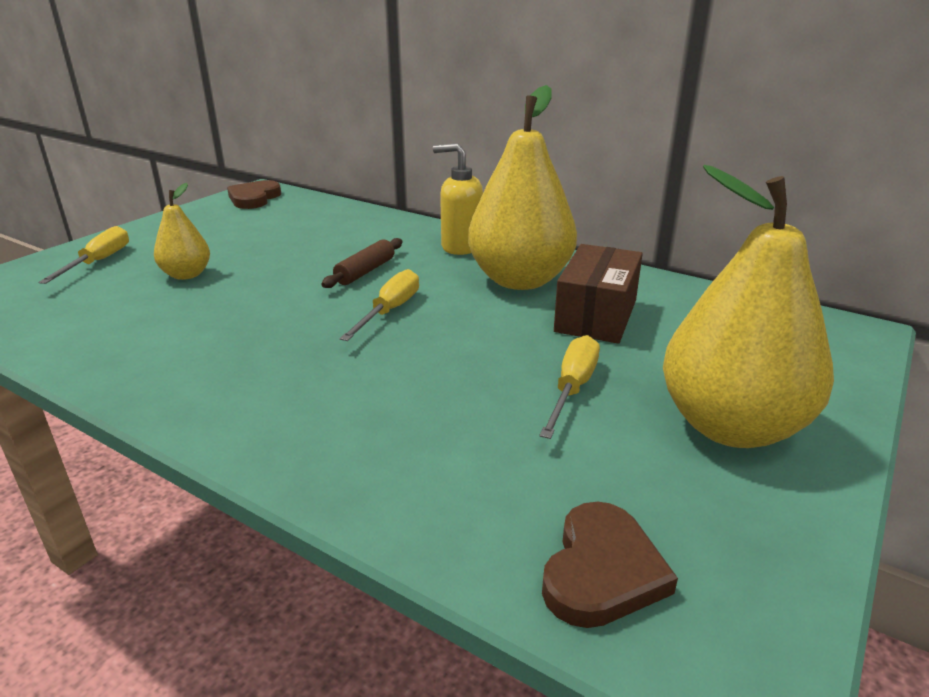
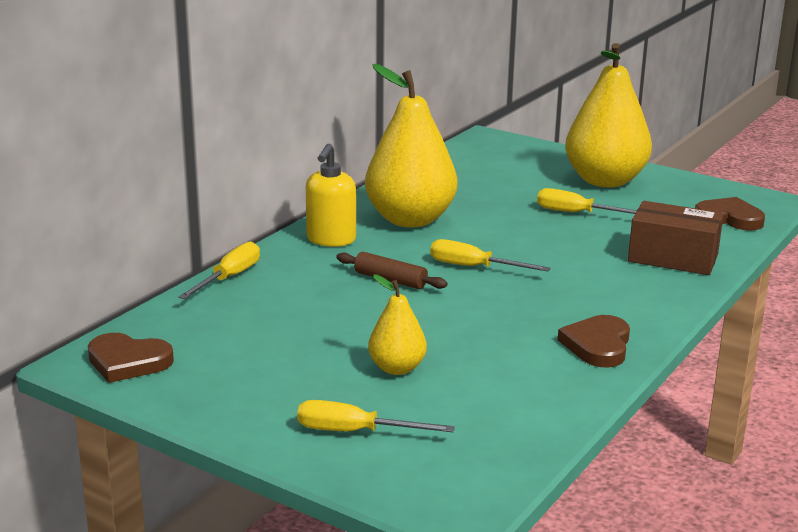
camera: 90 degrees left, 5 degrees down
(165, 374) = (598, 345): none -> brown heart
(381, 216) = (229, 278): none -> yellow screwdriver
(596, 316) = (474, 199): brown box -> brown box (673, 258)

